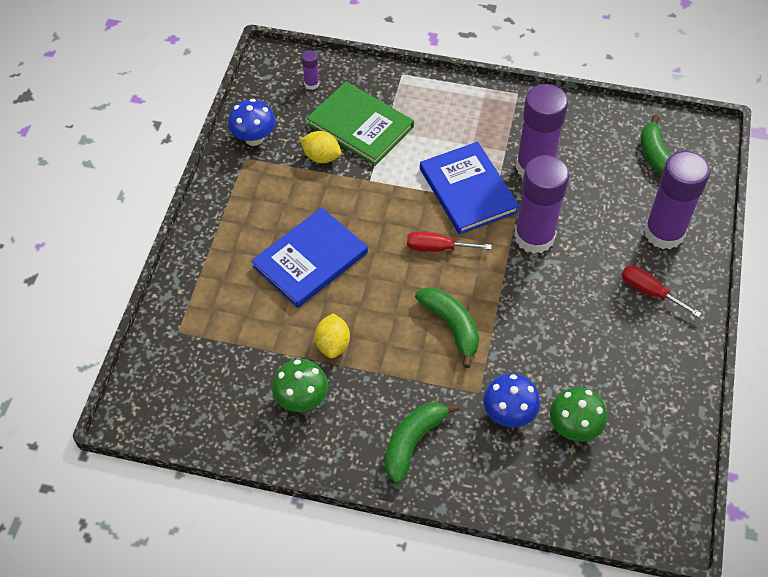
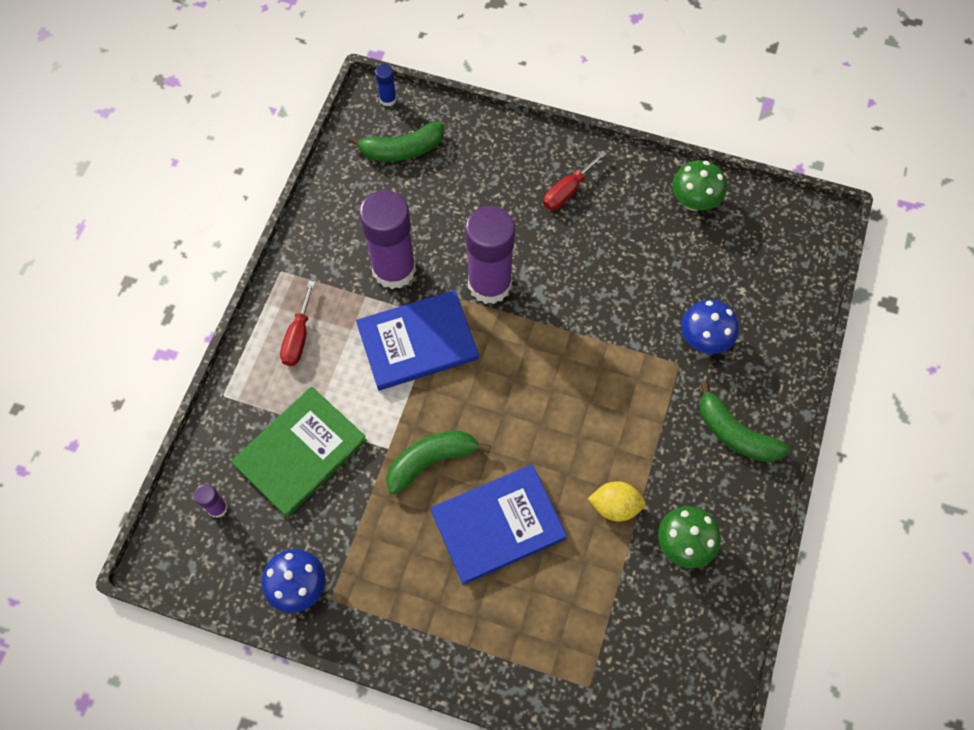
camera: 85 degrees left, 10 degrees up
(310, 260) = (498, 525): blue book -> blue book turned 75 degrees counterclockwise
(321, 157) = (343, 502): yellow lemon -> none
(437, 248) = (494, 383): red screwdriver -> red screwdriver (298, 337)
(451, 326) = (598, 380): green banana -> green banana (431, 460)
(574, 428) = (719, 283): green mushroom -> green mushroom (694, 201)
(664, 233) = (497, 164): purple glue stick -> none
(712, 144) = (388, 99): none -> blue glue stick

